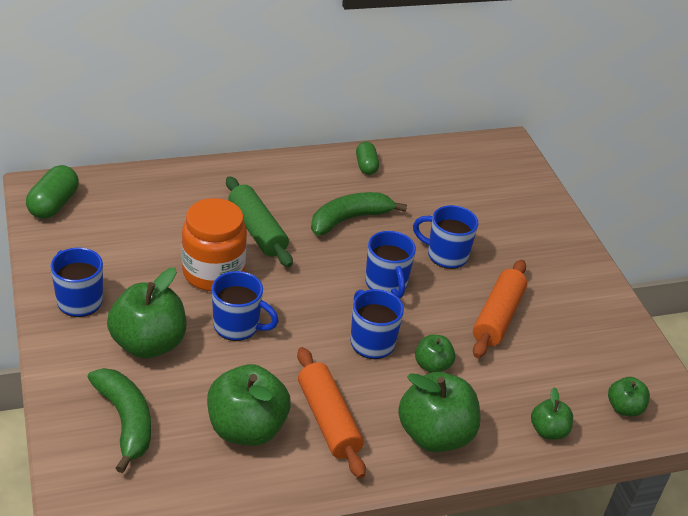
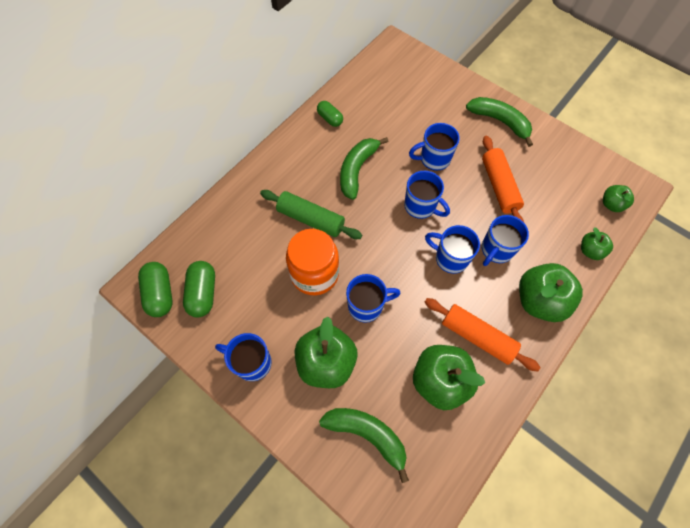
camera: 30 degrees left, 25 degrees up
(91, 226) = (203, 293): none -> green capsule
(432, 365) = (496, 250): green apple -> blue mug
(562, 266) = (500, 121): none -> green banana

